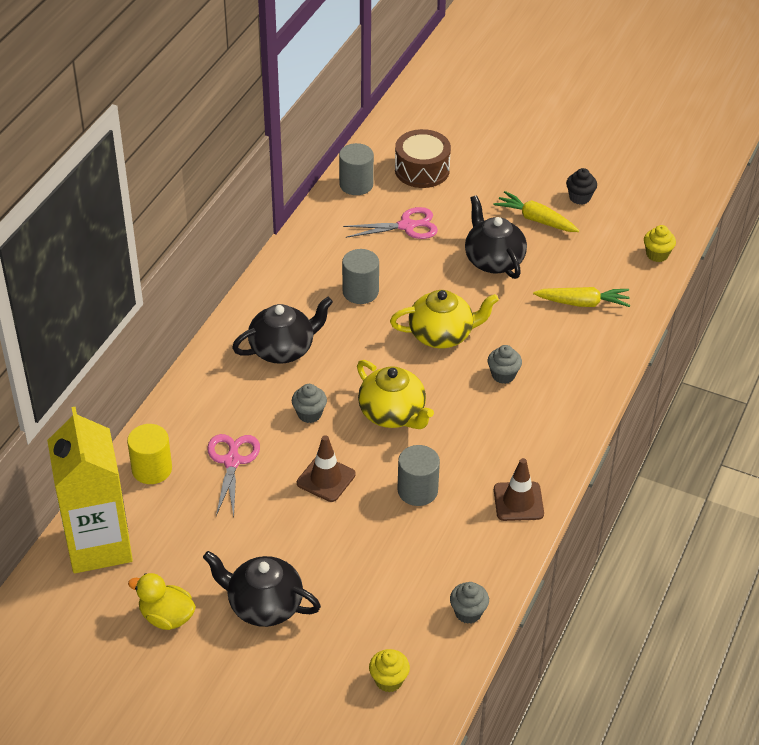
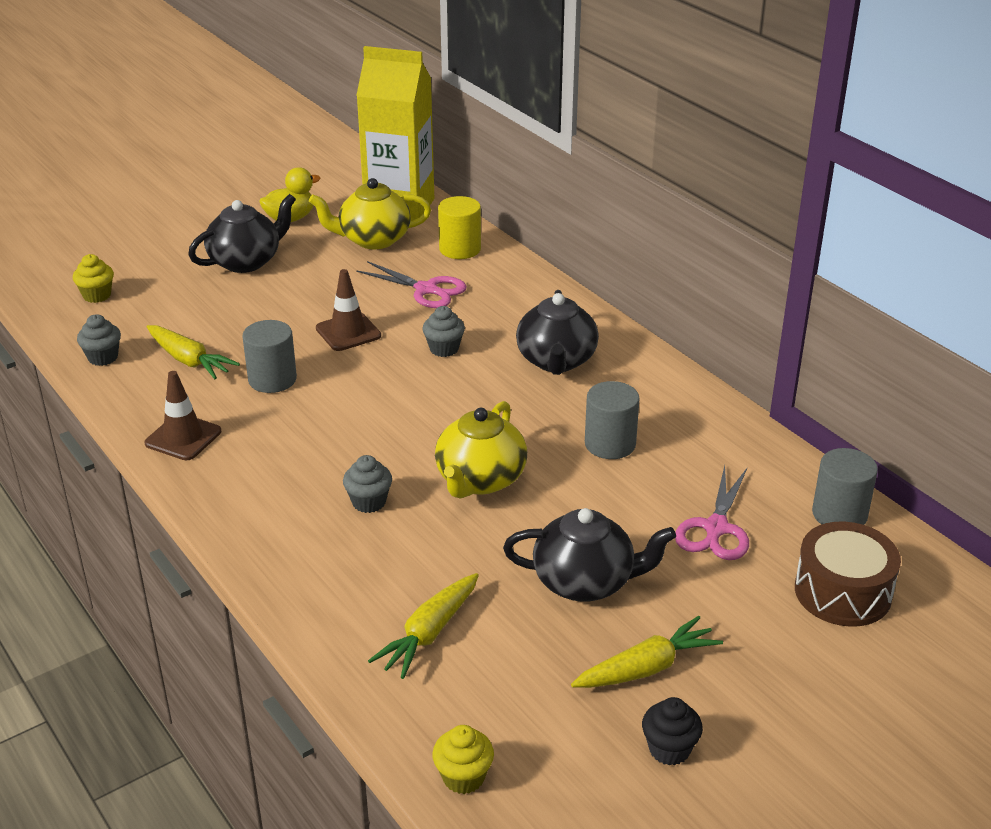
camera: 120 degrees right, 10 degrees down
(393, 414) = (390, 400): yellow teapot -> yellow teapot (373, 239)
(431, 554) = (189, 361): none -> yellow carrot

